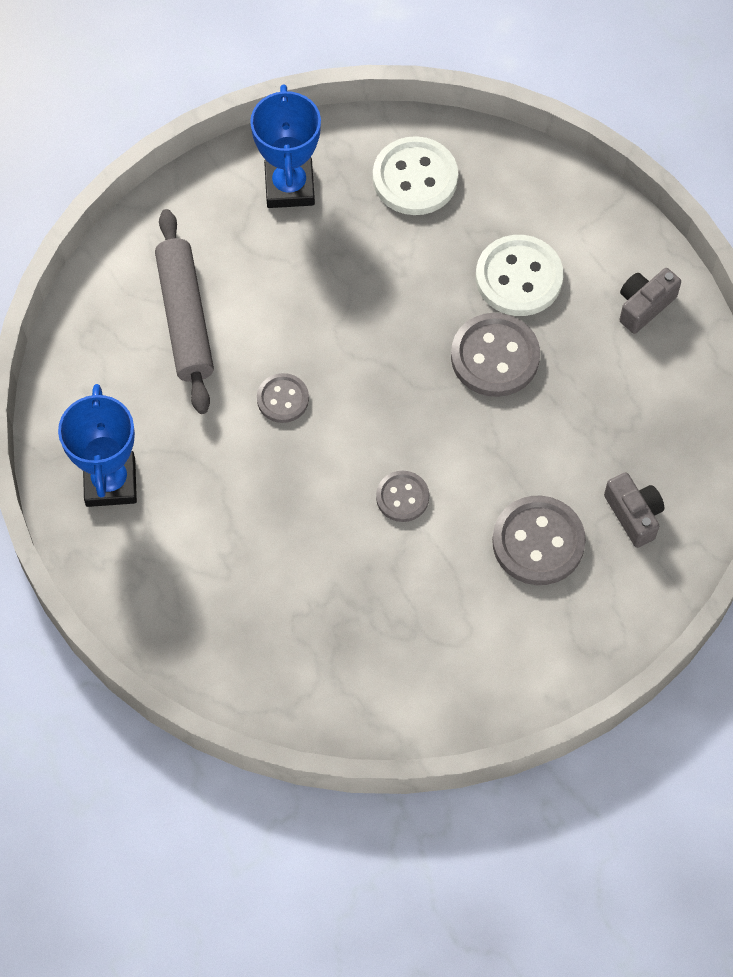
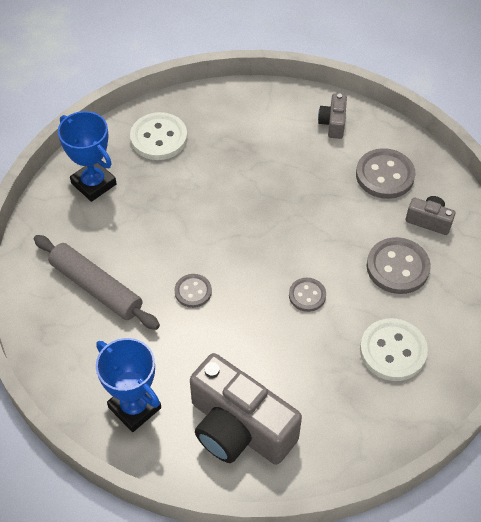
camera: 40 degrees left, 10 degrees down
(194, 585) = (239, 428): none -> grey camera
(495, 357) = (285, 194): grey button -> grey button (385, 175)
(519, 277) = (259, 150): white button -> white button (393, 351)

